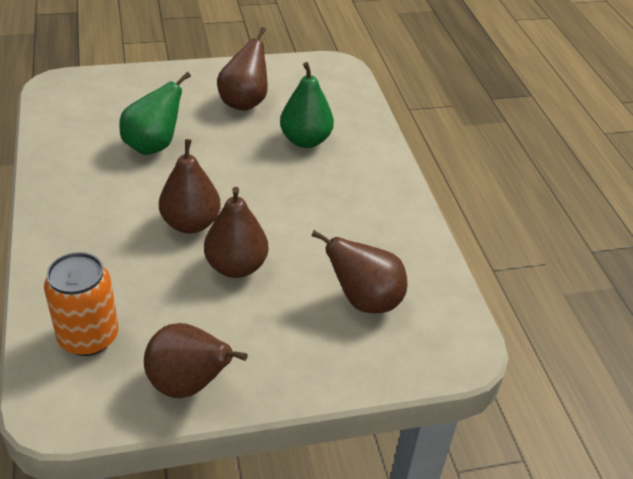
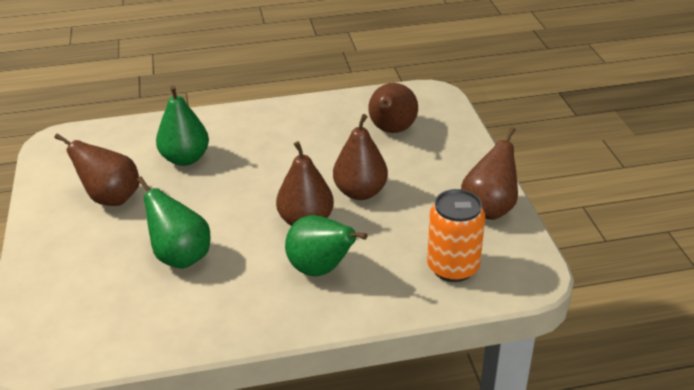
camera: 85 degrees left, 5 degrees down
(113, 233) = (321, 269): none -> green pear

